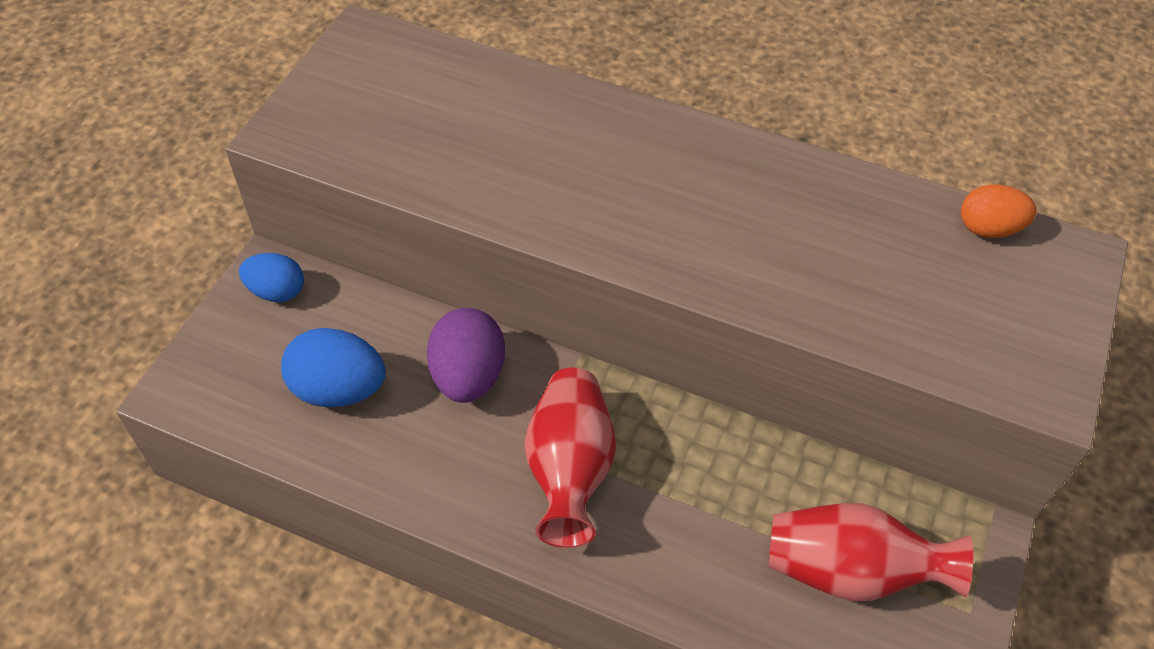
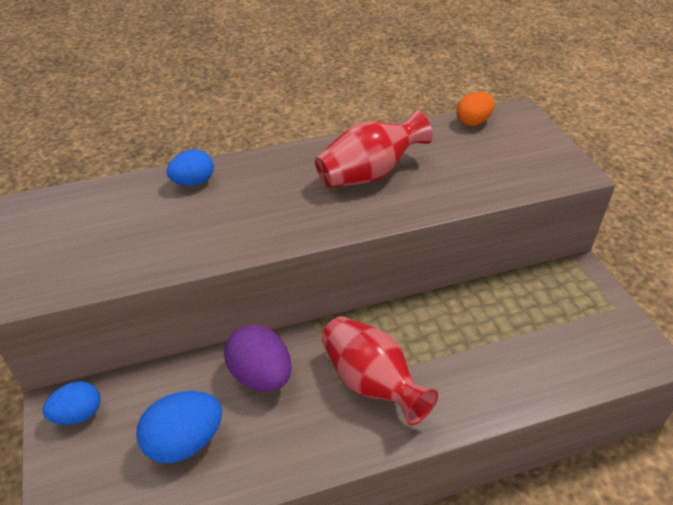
camera: 40 degrees left, 10 degrees down
(550, 104) = (193, 182): none -> blue egg
(850, 571) = (551, 328): red vase -> red vase (369, 174)

